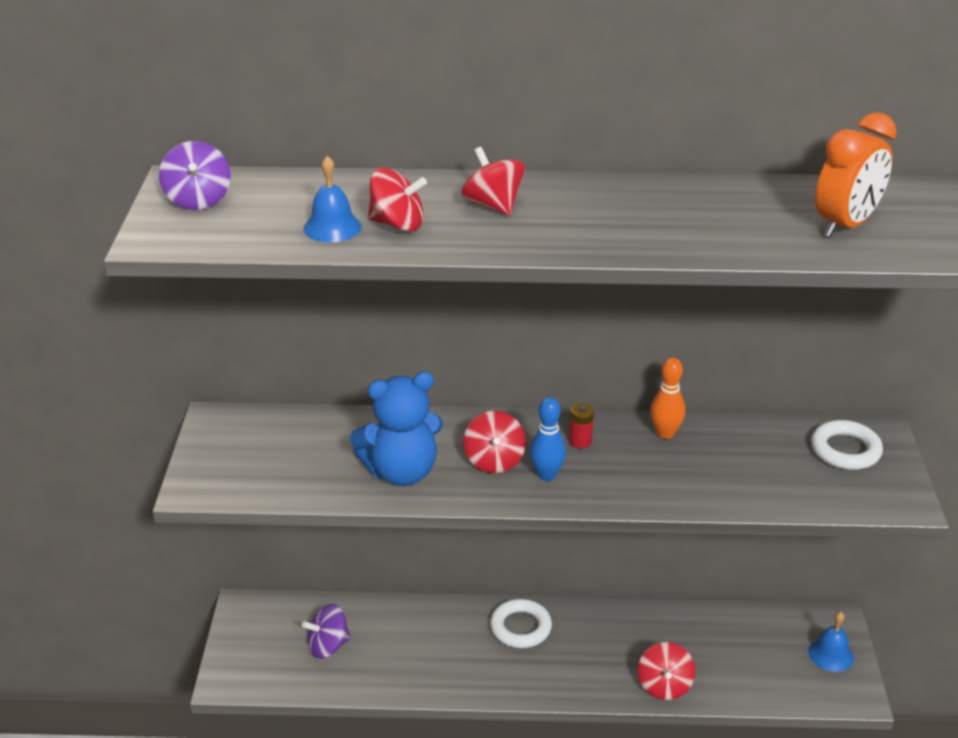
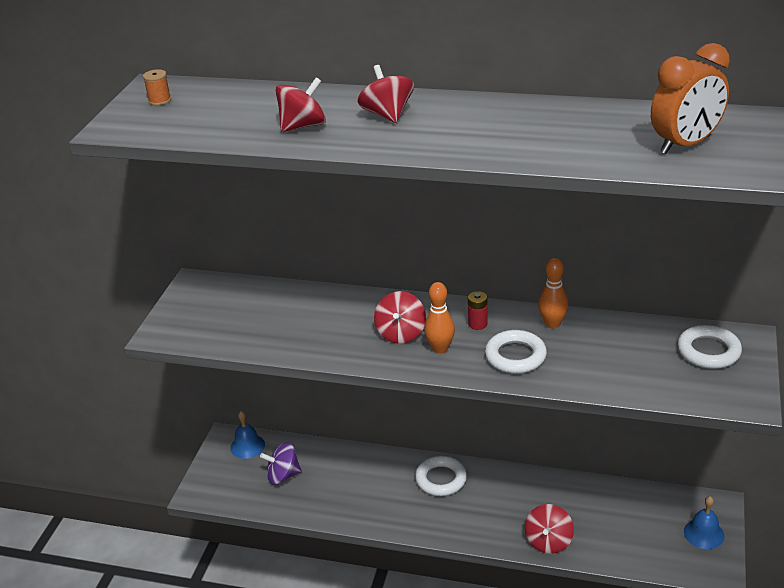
camera: 15 degrees right, 0 degrees up
(198, 199) = (159, 100): purple spinning top -> orange spool
(332, 227) = (251, 126): blue bell -> blue bell (247, 446)
(397, 224) = (303, 126): red spinning top -> red spinning top turned 60 degrees counterclockwise
(401, 472) = (323, 335): blue teddy bear -> none
(547, 475) = (440, 348): blue bowling pin -> orange bowling pin
(636, 476) = (515, 356): none -> white ring

